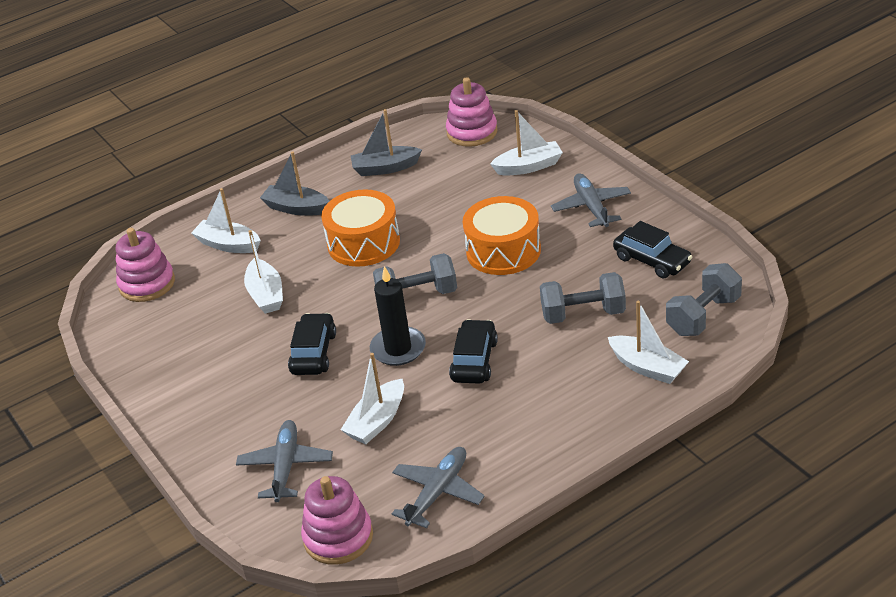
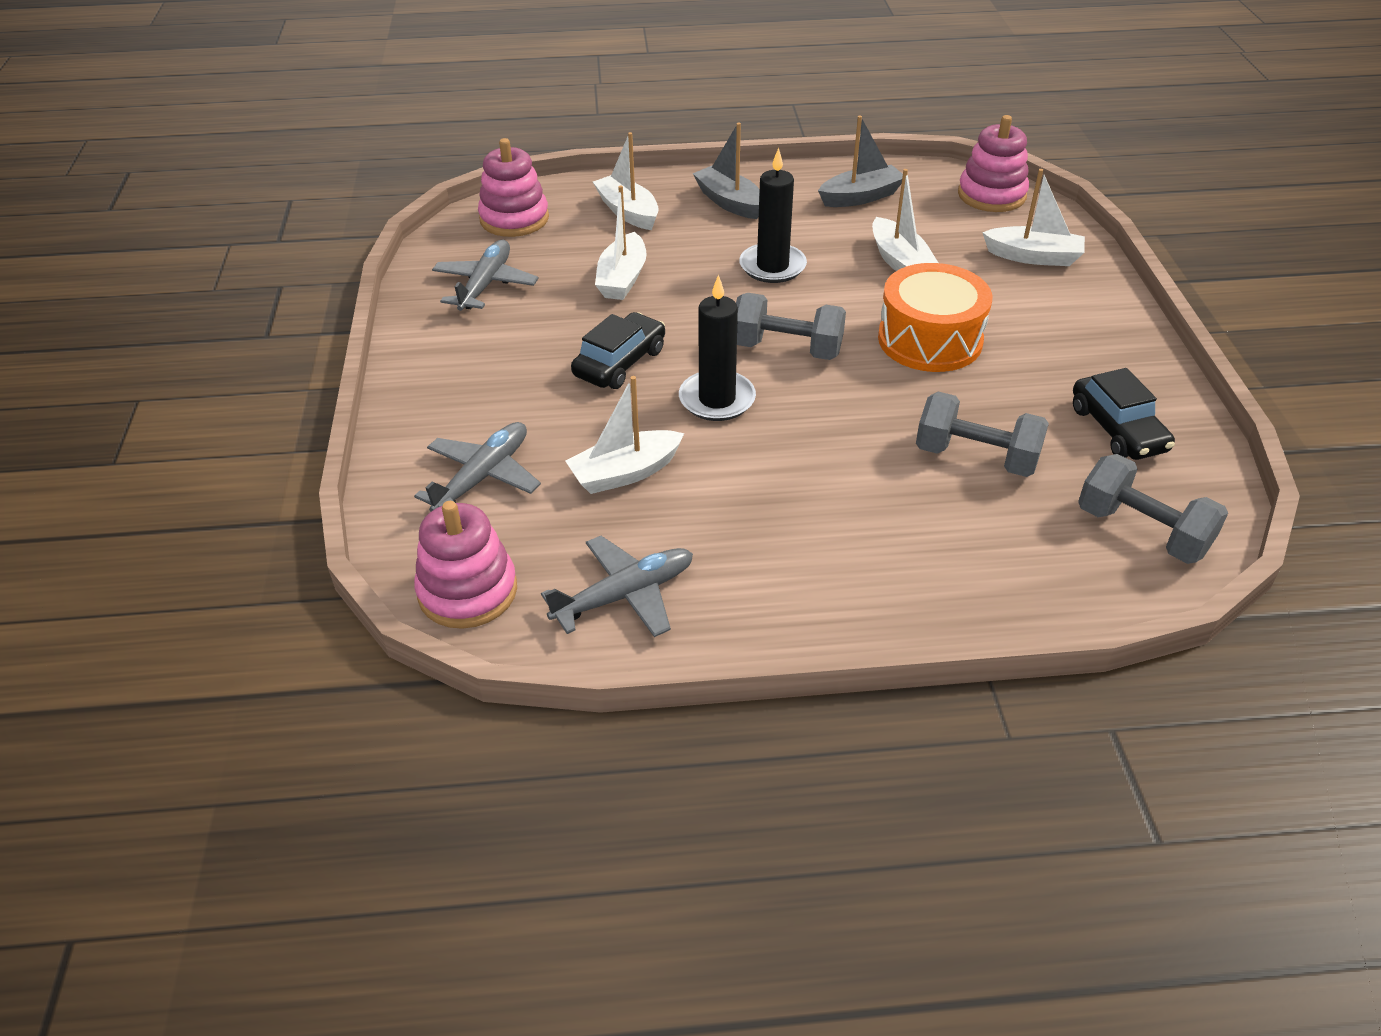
camera: 25 degrees right, 5 degrees up
(363, 243) = (772, 266): orange drum -> black candle
(385, 168) = (861, 197): grey boat -> grey boat turned 135 degrees clockwise
(474, 360) = (795, 453): black car -> none
(591, 207) = (1081, 333): grey plane -> grey plane (485, 285)
(647, 367) = (1014, 564): white boat -> white boat (899, 261)
(703, 316) = (1142, 531): grey dumbbell -> grey dumbbell turned 60 degrees clockwise

